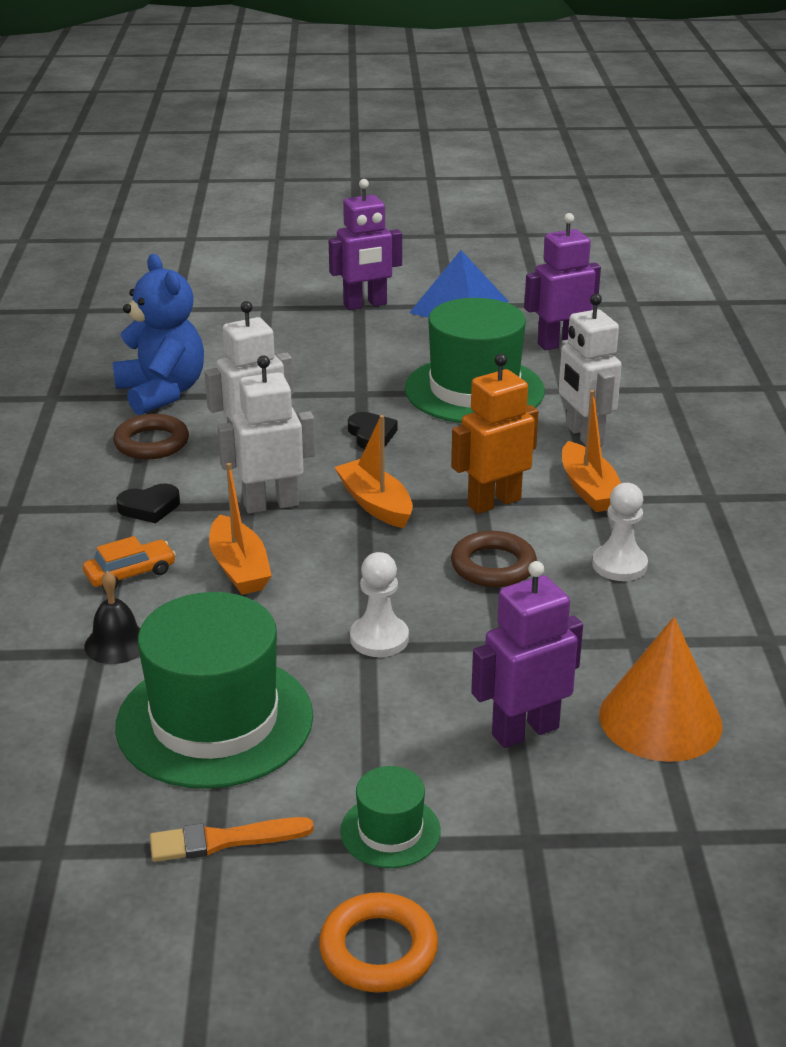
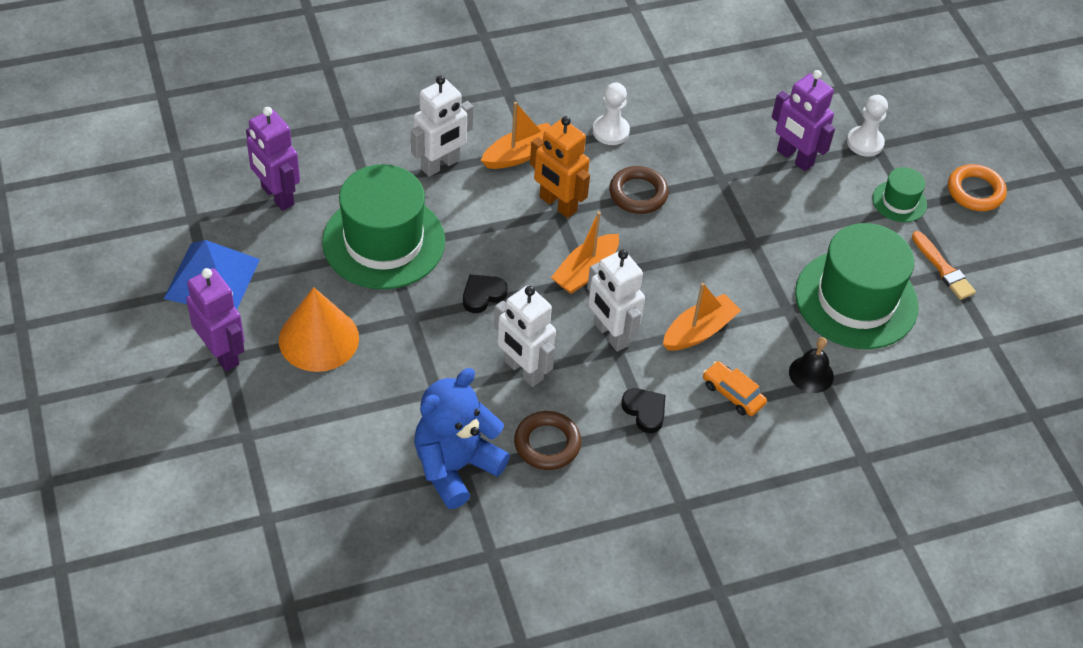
camera: 110 degrees left, 20 degrees up
(379, 638) = (742, 238): white pawn -> white pawn (865, 143)
(660, 719) = (757, 103): orange cone -> orange cone (318, 339)

